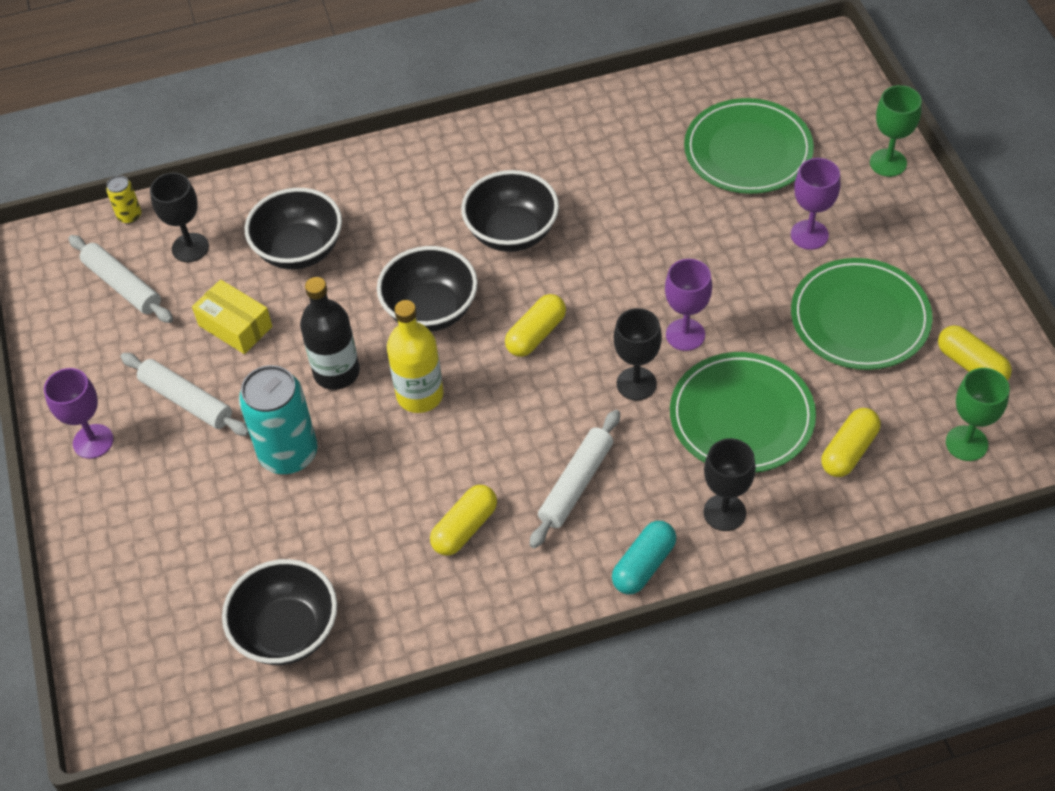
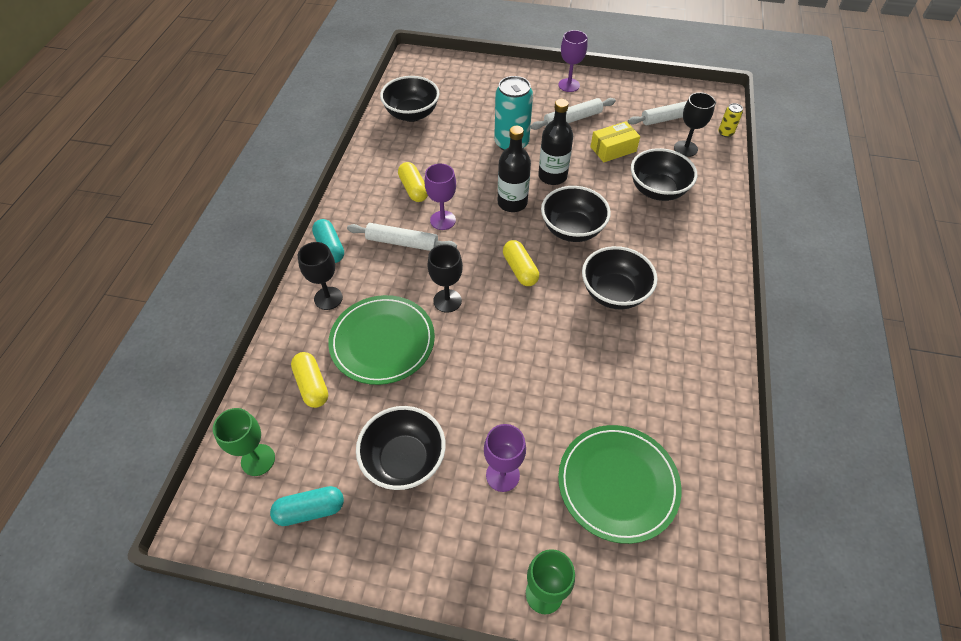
camera: 115 degrees right, 0 degrees up
(420, 395) = (512, 203): yellow bottle -> black bottle
(576, 484) = (402, 242): white rolling pin -> white rolling pin turned 45 degrees counterclockwise
(685, 335) = (466, 345): purple goblet -> purple goblet (443, 220)
(860, 318) = (404, 460): green plate -> black bowl
(971, 365) = (310, 510): yellow capsule -> turquoise capsule

